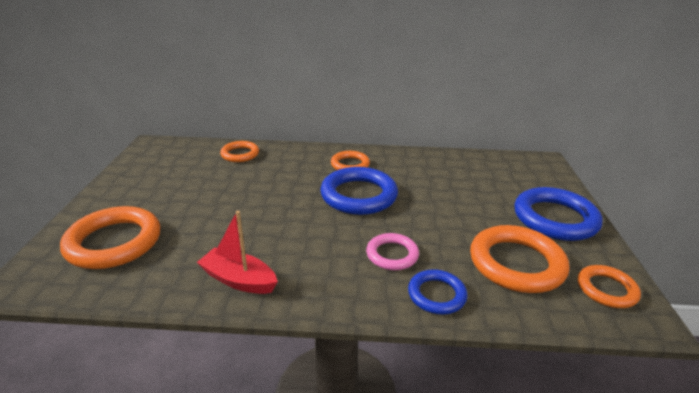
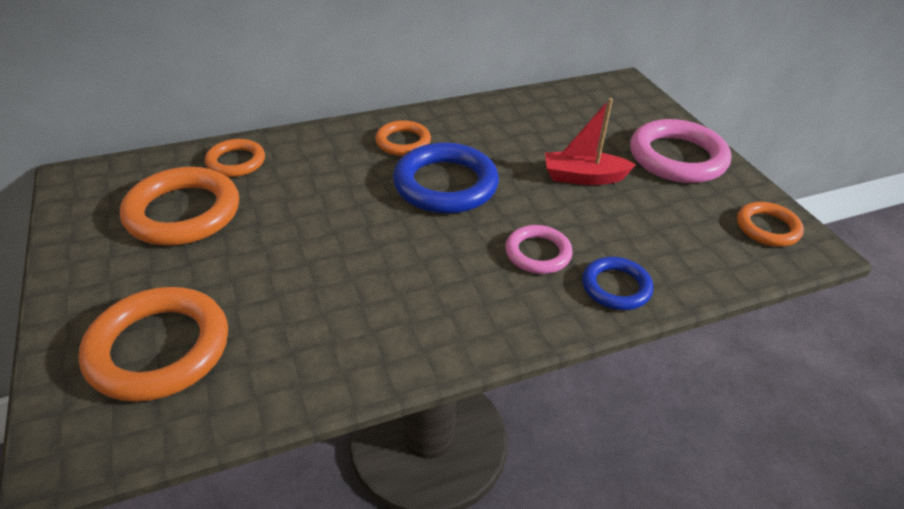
camera: 25 degrees left, 10 degrees up
(239, 280) = (381, 344): red boat -> red boat (583, 177)
(516, 263) = (671, 224): orange ring -> orange ring (183, 212)
(555, 218) = (677, 157): blue ring -> pink ring

